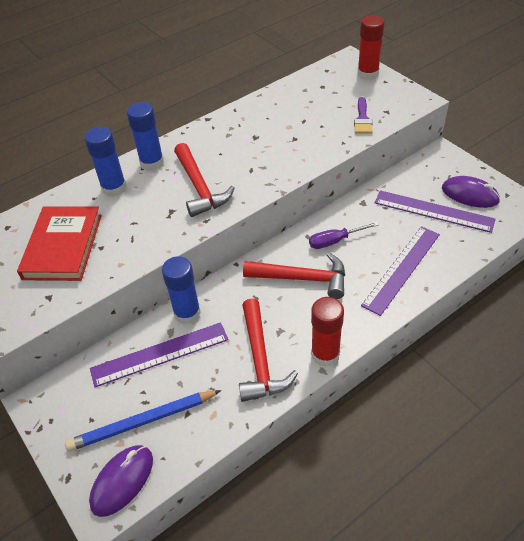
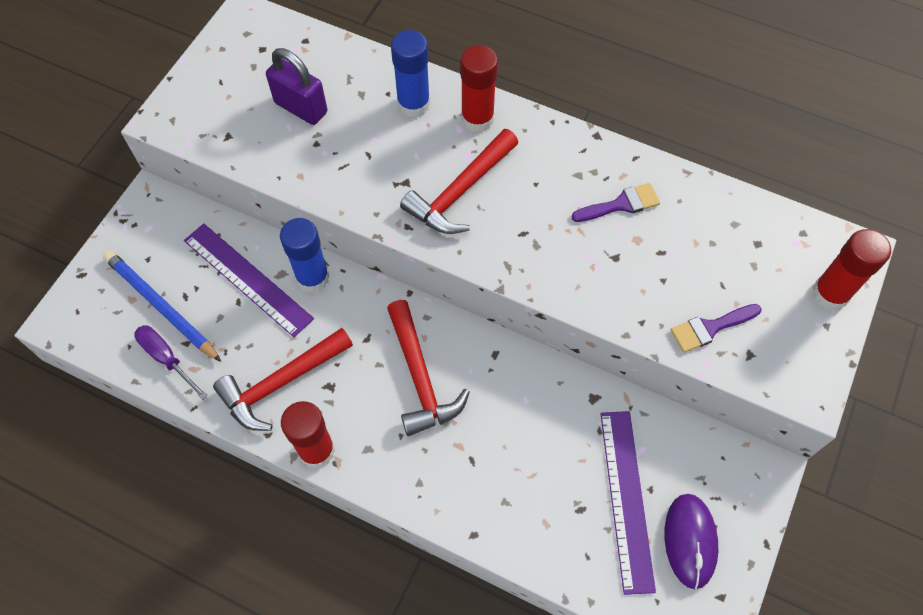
camera: 60 degrees right, 15 degrees up
(63, 246) = (301, 107): red book -> purple padlock
(122, 481) = (93, 323): purple mouse -> none
(152, 163) = (477, 119): blue glue stick -> red glue stick
(261, 125) = (621, 204): none -> purple brush
(335, 241) = (502, 390): purple screwdriver -> purple screwdriver (166, 358)
(402, 269) = (493, 492): purple ruler -> none

